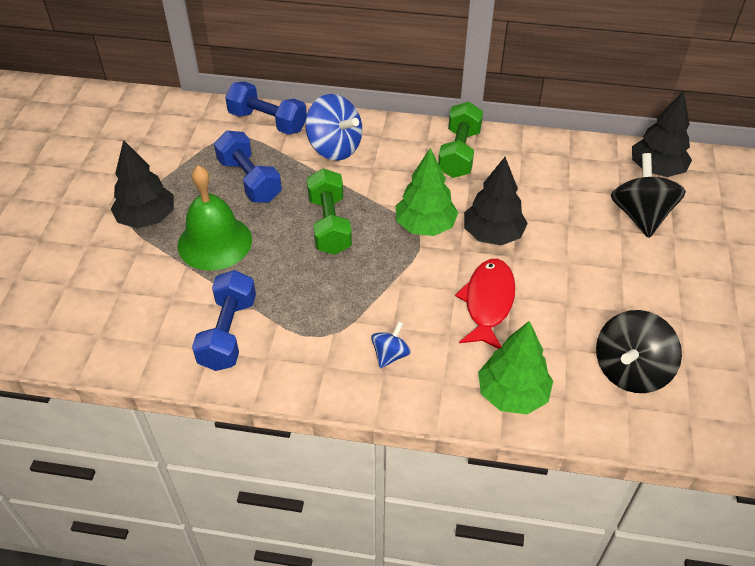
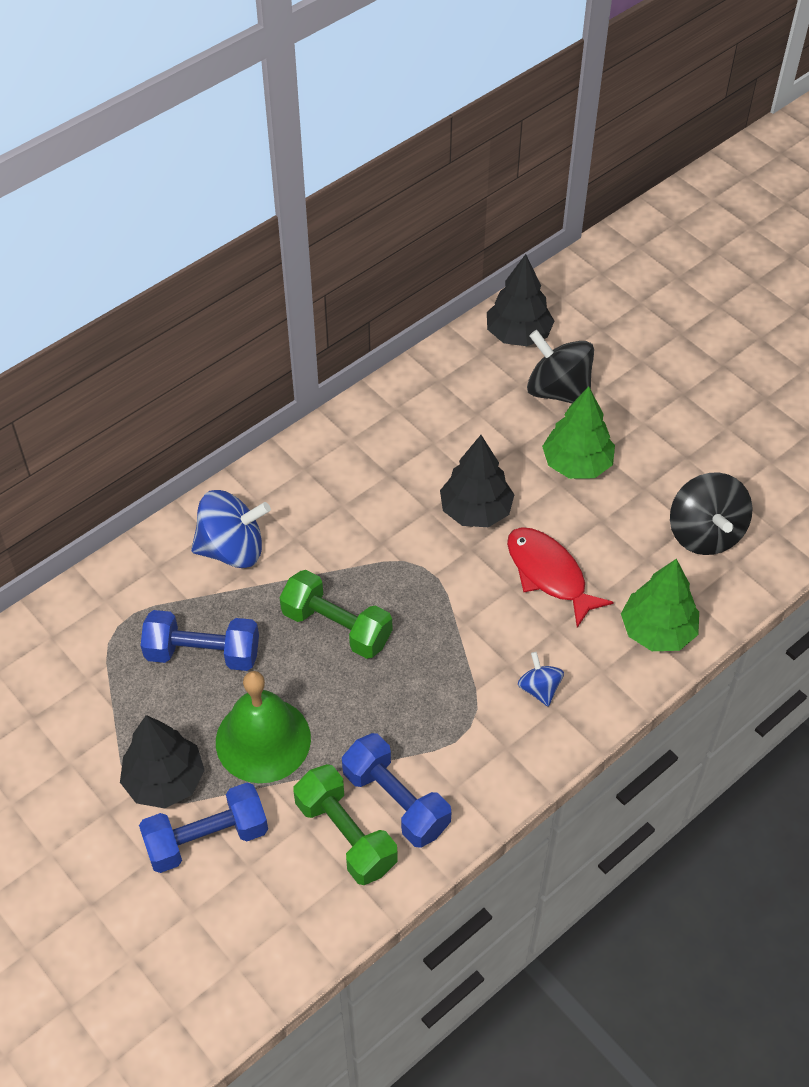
camera: 50 degrees left, 5 degrees up
(268, 122) = (128, 579): blue dumbbell -> blue dumbbell (207, 838)
(425, 226) = (415, 553): green tree -> green tree (577, 464)
(459, 153) = (348, 456): green dumbbell -> green dumbbell (346, 835)

